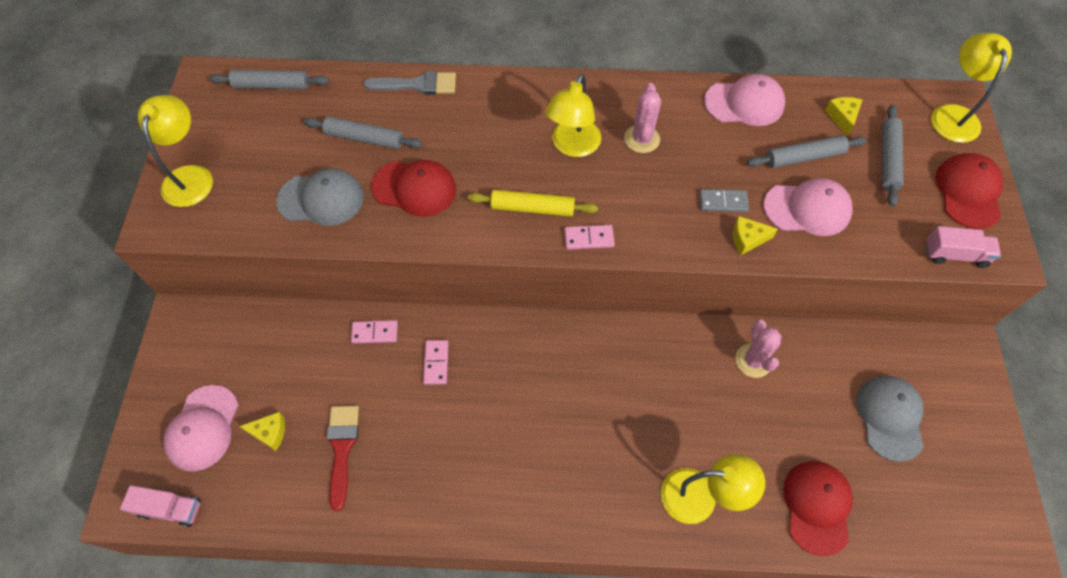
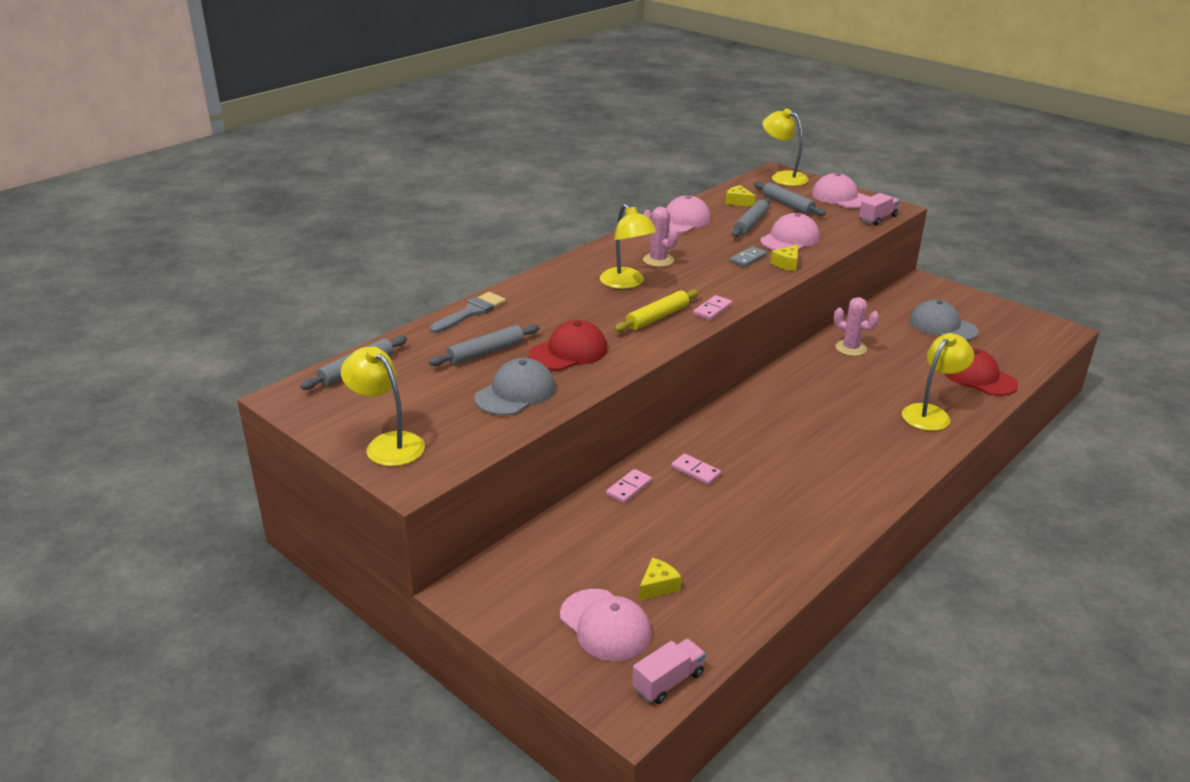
camera: 50 degrees left, 30 degrees down
(342, 448) = (719, 552): red brush -> none
(968, 192) = (841, 197): red cap -> pink cap

